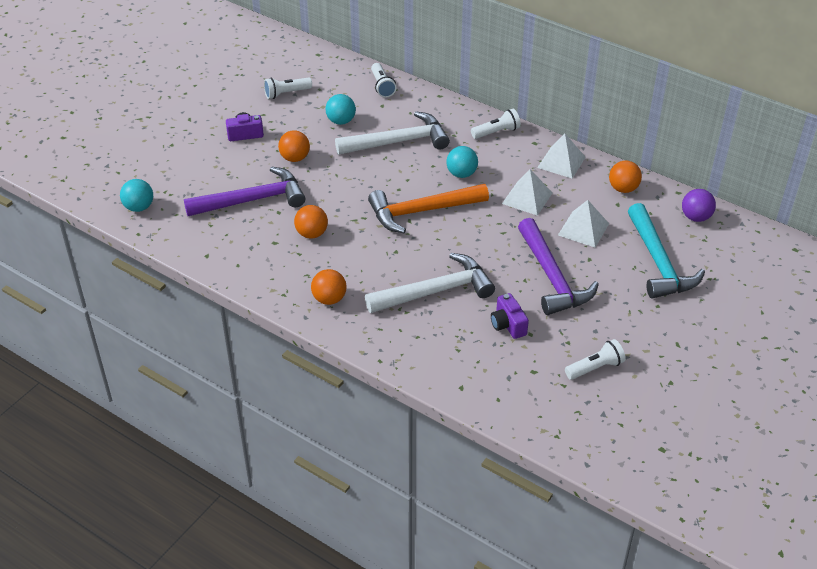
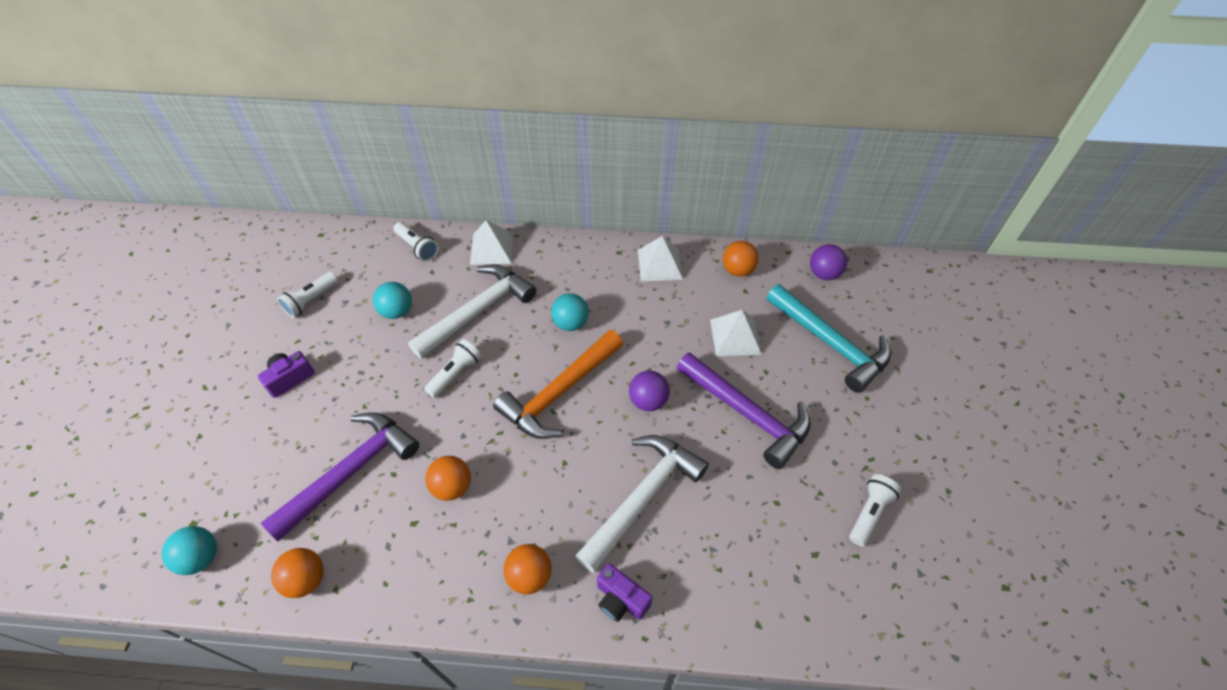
camera: 30 degrees left, 10 degrees up
(295, 158) = (370, 386): orange ball -> orange ball (306, 579)
(483, 241) = (648, 401): none -> purple ball
(496, 132) = (573, 255): white flashlight -> white flashlight (455, 374)
(508, 325) = (747, 503): purple camera -> purple camera (621, 599)
(527, 198) = (656, 323): white pyramid -> white pyramid (491, 248)

